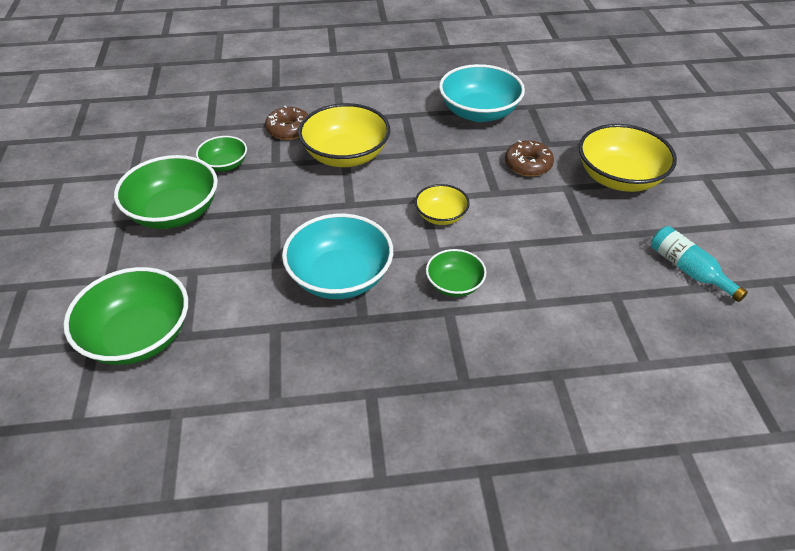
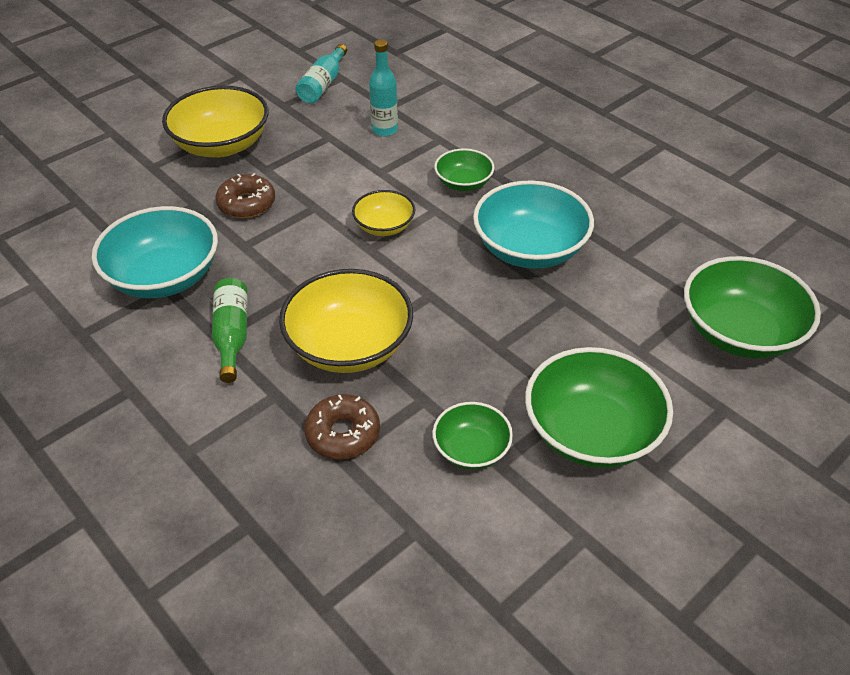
camera: 125 degrees left, 0 degrees up
(402, 119) = (232, 335): none -> green bottle
(575, 275) = (385, 130): none -> turquoise bottle

